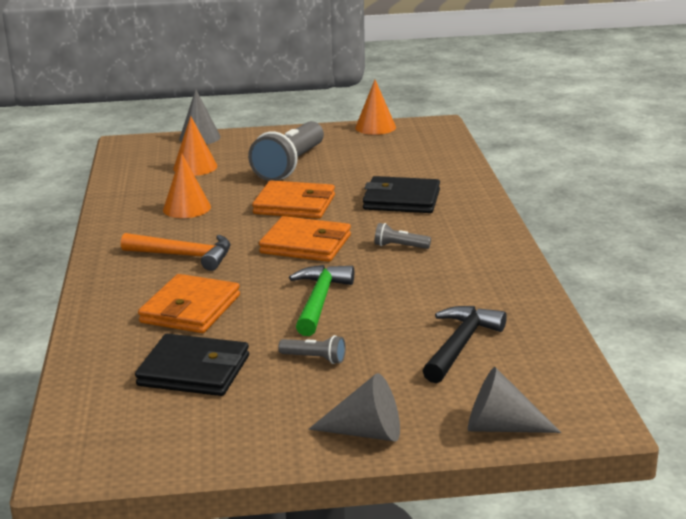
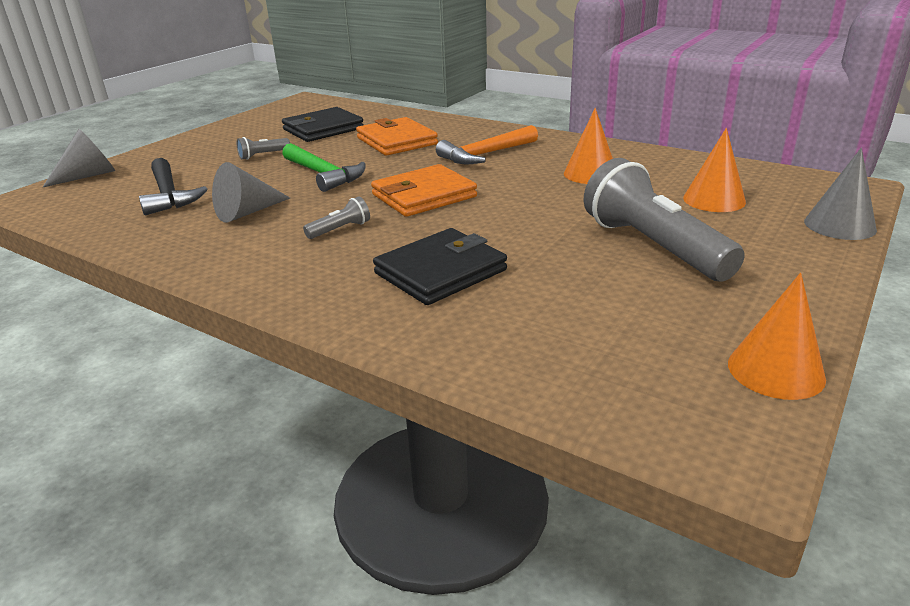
camera: 130 degrees right, 5 degrees up
(294, 205) = (523, 216): orange wallet -> none
(366, 432) = (174, 148): grey cone -> grey cone (247, 212)

